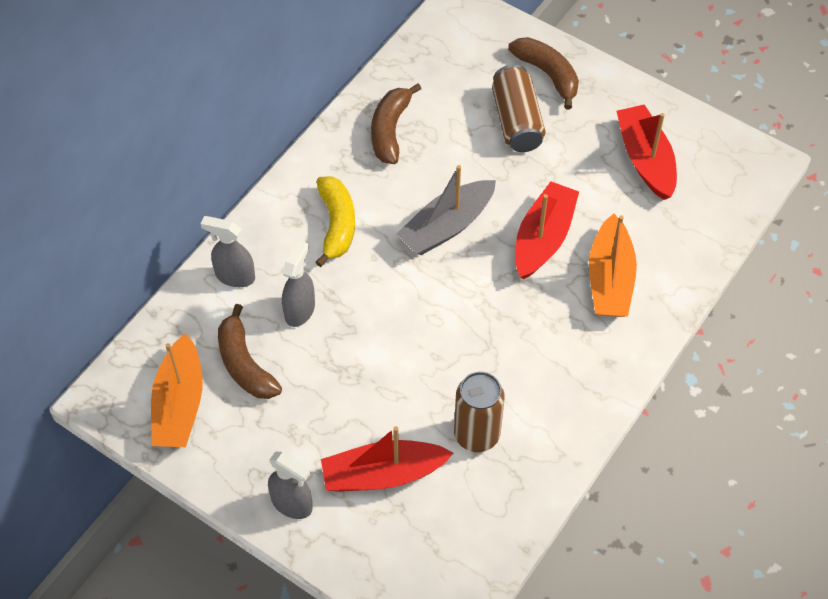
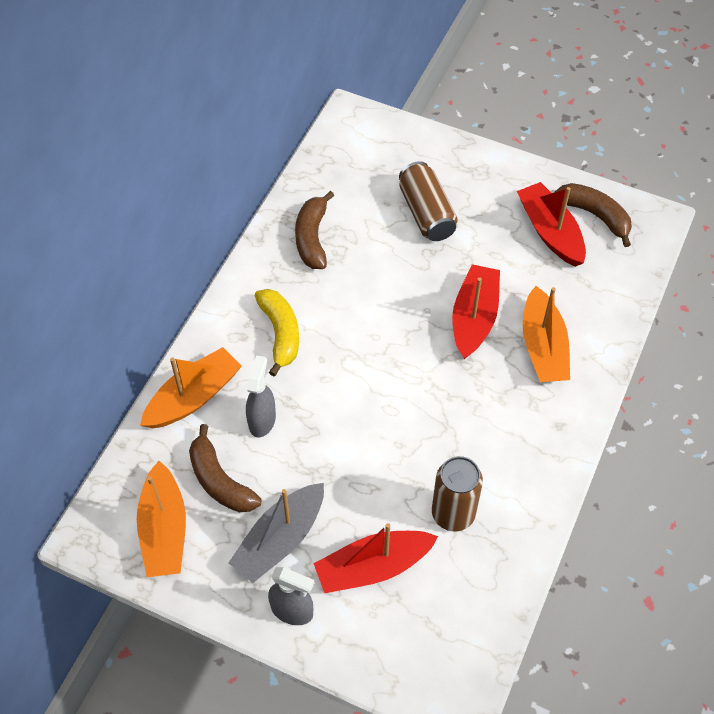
camera: 10 degrees left, 0 degrees up
(234, 276) = (193, 397): grey spray bottle -> orange boat
(447, 226) = (383, 320): grey boat -> grey boat (280, 539)
(548, 74) = (445, 166): brown banana -> brown banana (595, 215)

